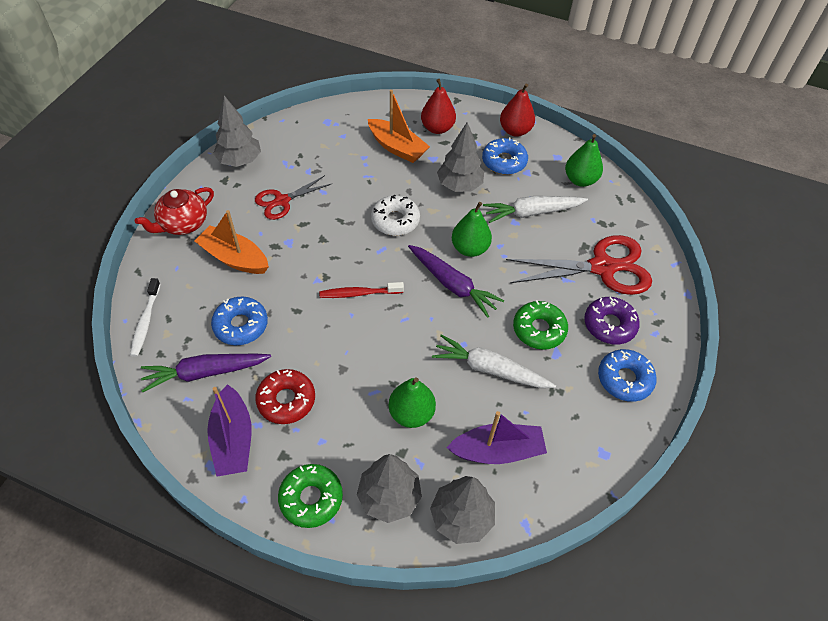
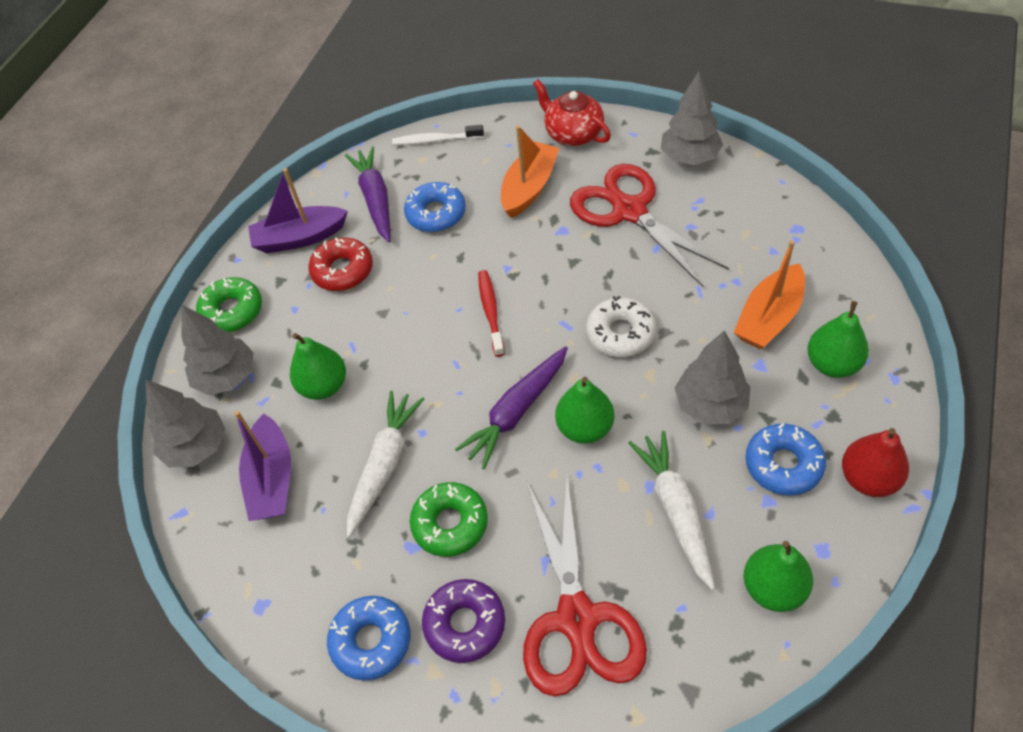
camera: 95 degrees right, 0 degrees up
(282, 201) = (629, 211): red scissors -> red scissors, size x1.72
(437, 128) = (832, 364): red pear -> green pear

